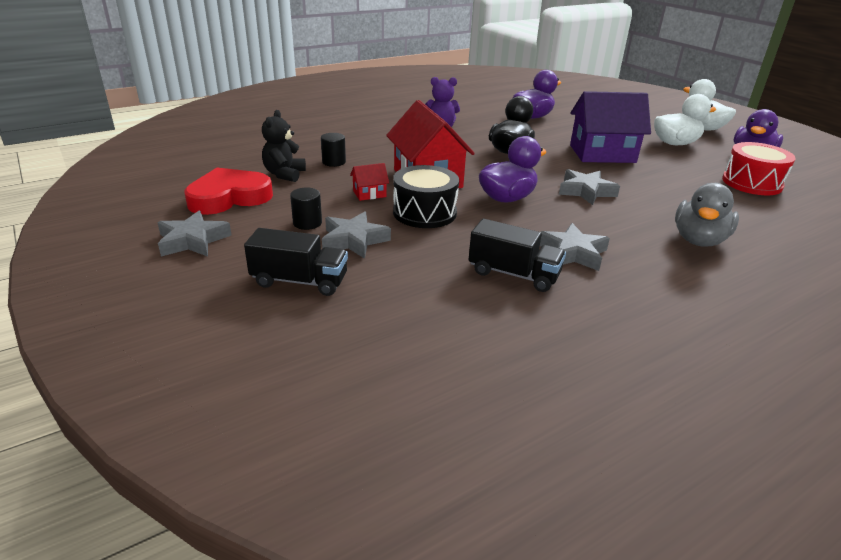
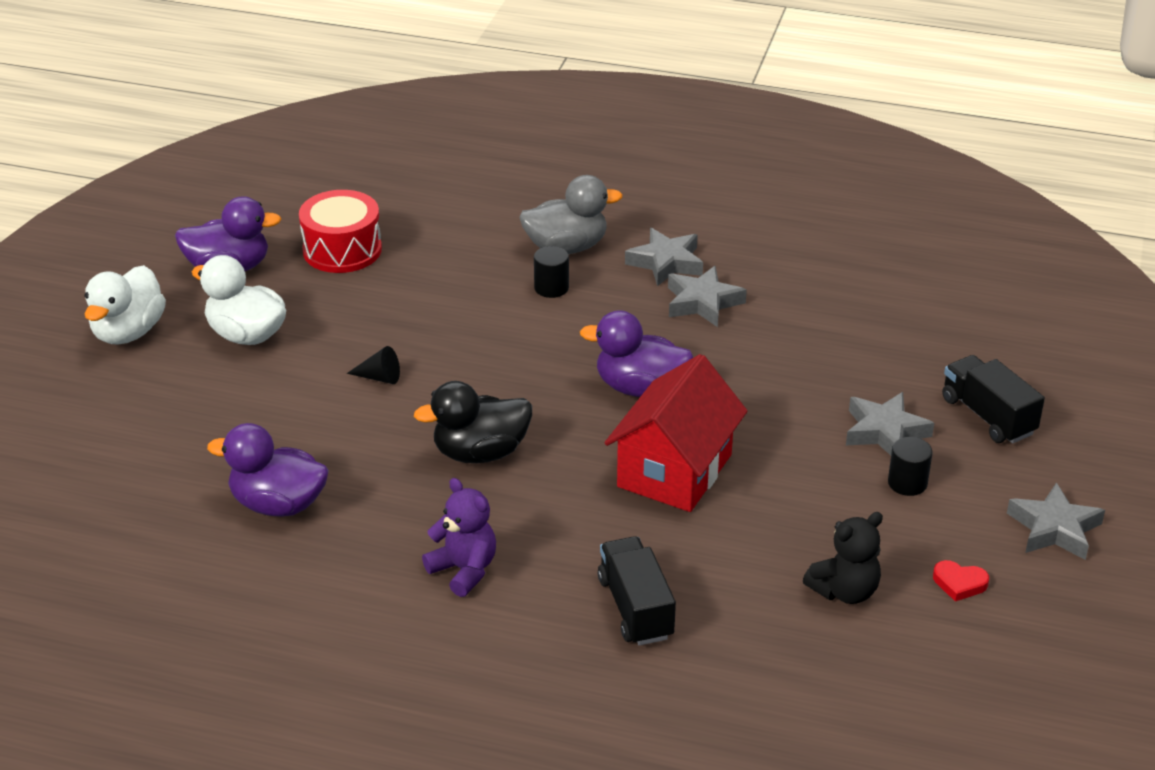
camera: 130 degrees left, 5 degrees up
(229, 197) = (959, 583): red heart -> red heart, size x0.42
(334, 162) = (747, 579): black cylinder -> black cylinder (551, 288)
(369, 194) = (782, 487): red house -> none
(424, 213) = (762, 423): black drum -> none
(513, 274) = (791, 317): black truck -> black truck (635, 608)
(586, 191) = (537, 345): grey star -> grey star (666, 262)
(602, 154) = (379, 377): purple house -> black cone

